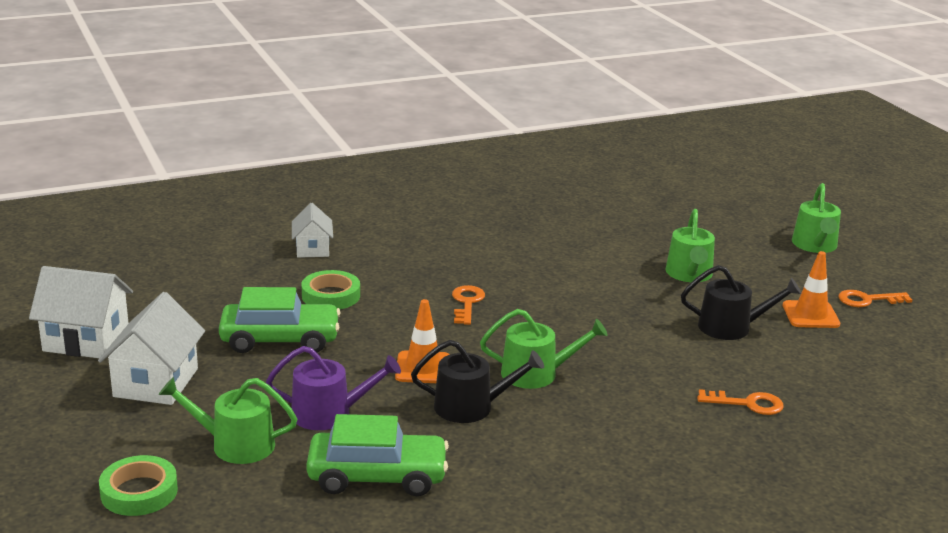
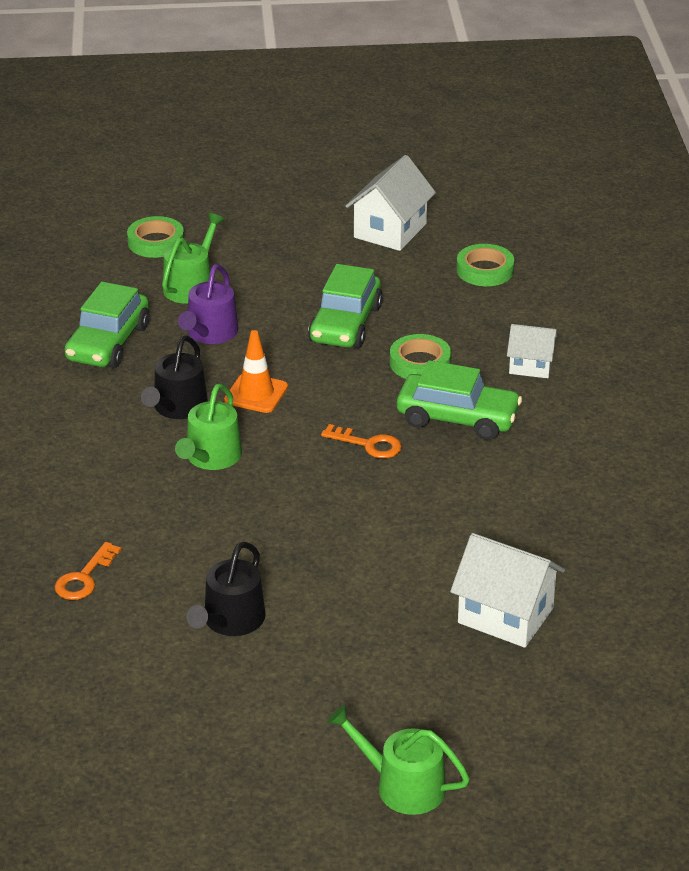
camera: 110 degrees right, 10 degrees up
(156, 382) = (303, 258): white house -> white house (505, 615)
(157, 283) = (485, 270): none -> green tape
(406, 270) = (457, 418): none -> green car
(689, 274) = (367, 631): green watering can -> none
(810, 315) = (226, 699): orange traffic cone -> none
(867, 300) = (237, 770): orange key -> none

